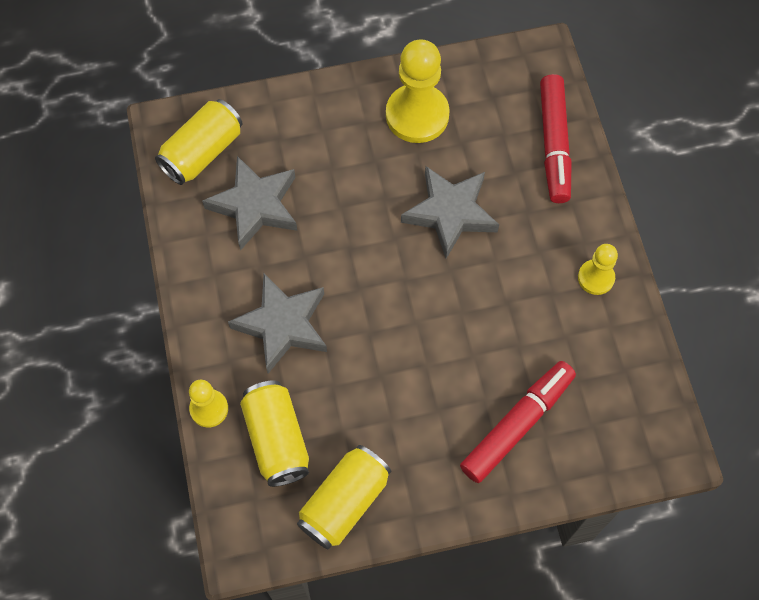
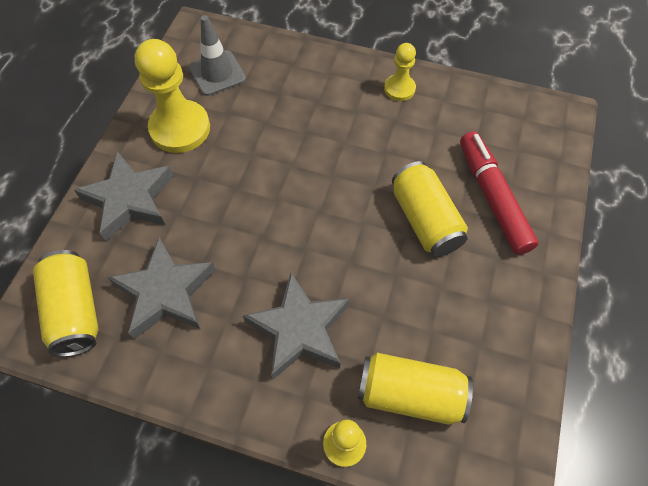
camera: 60 degrees left, 5 degrees down
(344, 502) = (500, 365): yellow can -> yellow can (425, 220)
(450, 213) = (282, 150): grey star -> grey star (129, 199)
(500, 106) = (217, 73): none -> grey traffic cone
(554, 144) = (275, 59): red marker -> none

